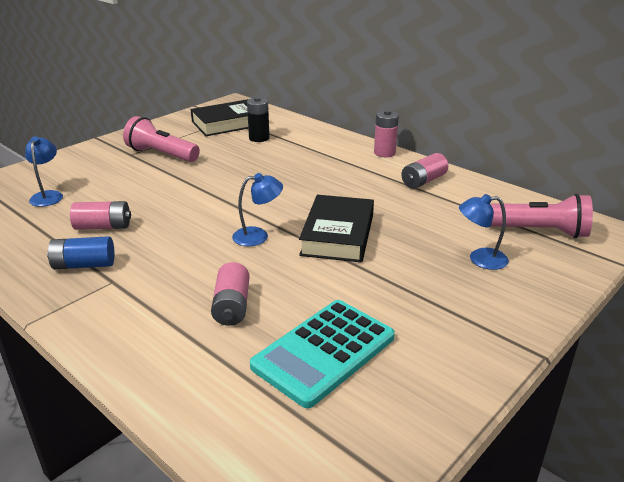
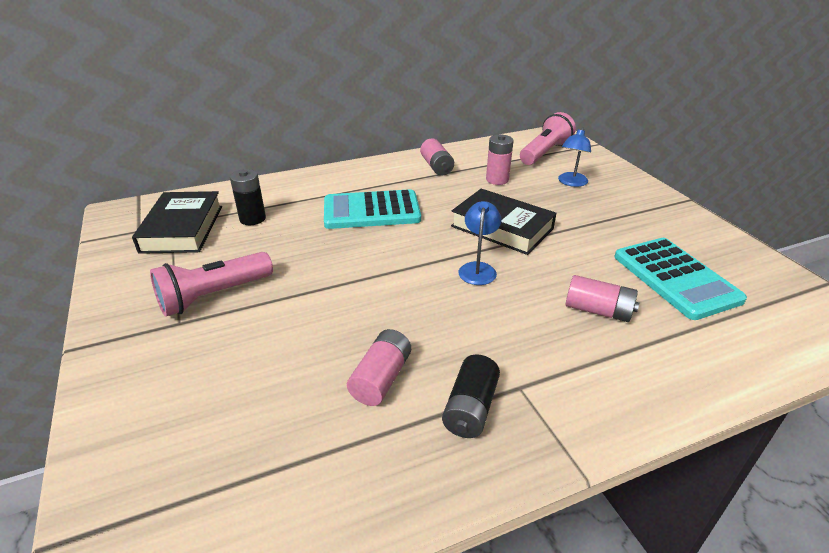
camera: 65 degrees left, 5 degrees up
(48, 195) = (234, 428): blue lamp -> none
(84, 265) = (470, 408): blue battery -> black battery
(310, 173) = (371, 211): none -> turquoise calculator
(384, 153) = (367, 166): pink battery -> pink battery (497, 180)

